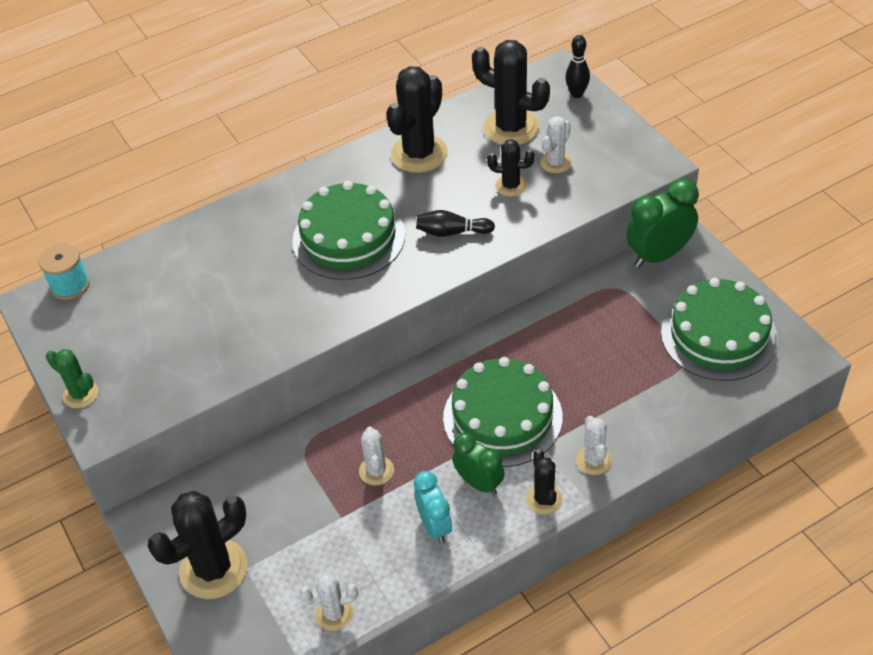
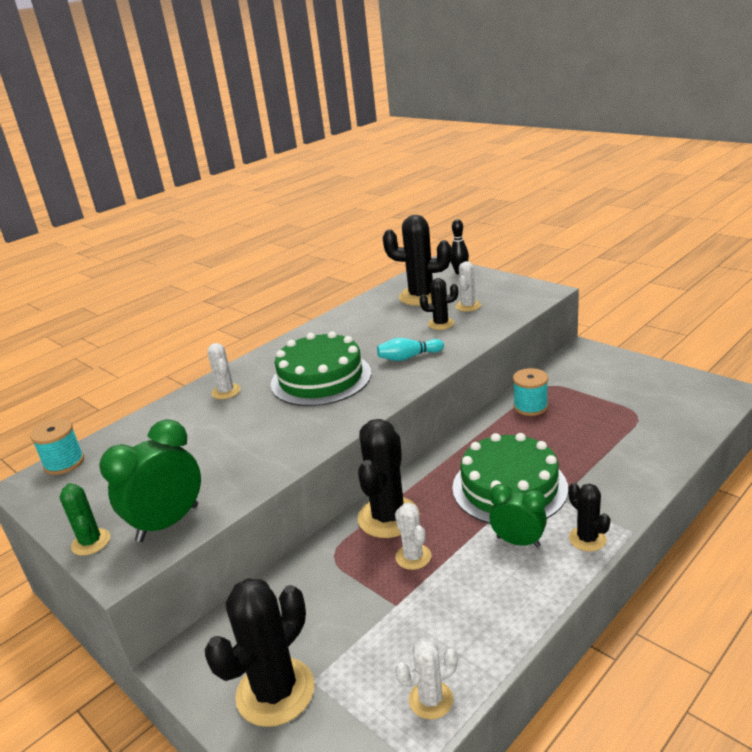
camera: 15 degrees left, 20 degrees down
(80, 394) = (91, 542): green cactus -> green cactus turned 45 degrees clockwise
(419, 154) = (356, 322): black cactus -> black cactus (388, 517)
(435, 526) = (495, 588): turquoise clock -> none
(452, 232) = (408, 357): black bowling pin -> turquoise bowling pin
(579, 314) = (530, 407): none -> turquoise spool
(593, 460) = (612, 498): white cactus -> white cactus (226, 391)
(658, 255) = (569, 360): green clock -> green clock (168, 523)
(718, 335) = (652, 394): green cake -> none

